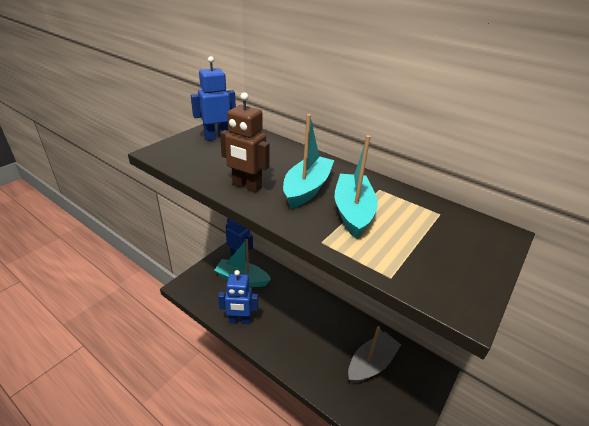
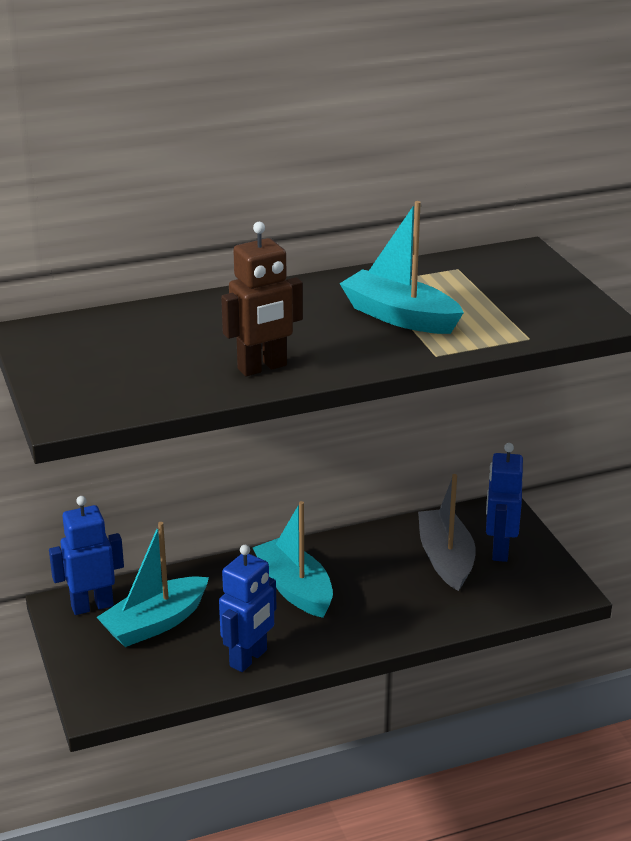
camera: 55 degrees left, 5 degrees down
(217, 137) = (76, 353): blue robot -> blue robot (499, 550)
(307, 188) = (316, 328): turquoise boat -> turquoise boat (294, 588)

